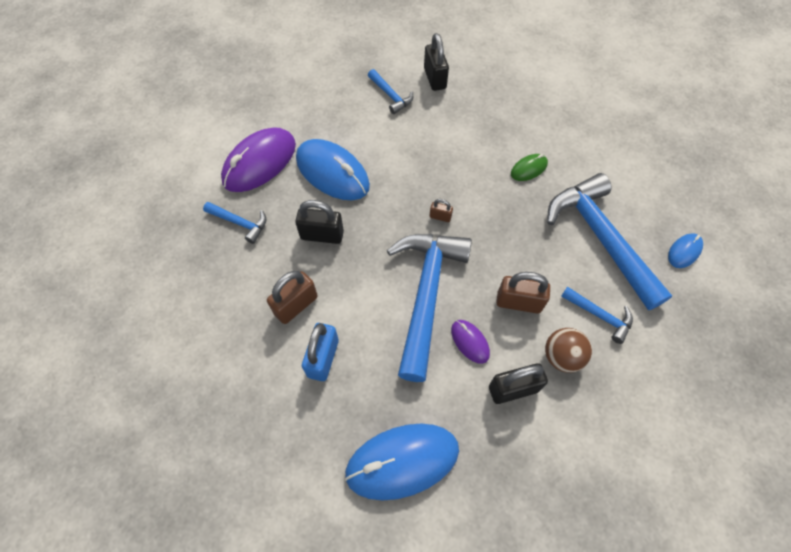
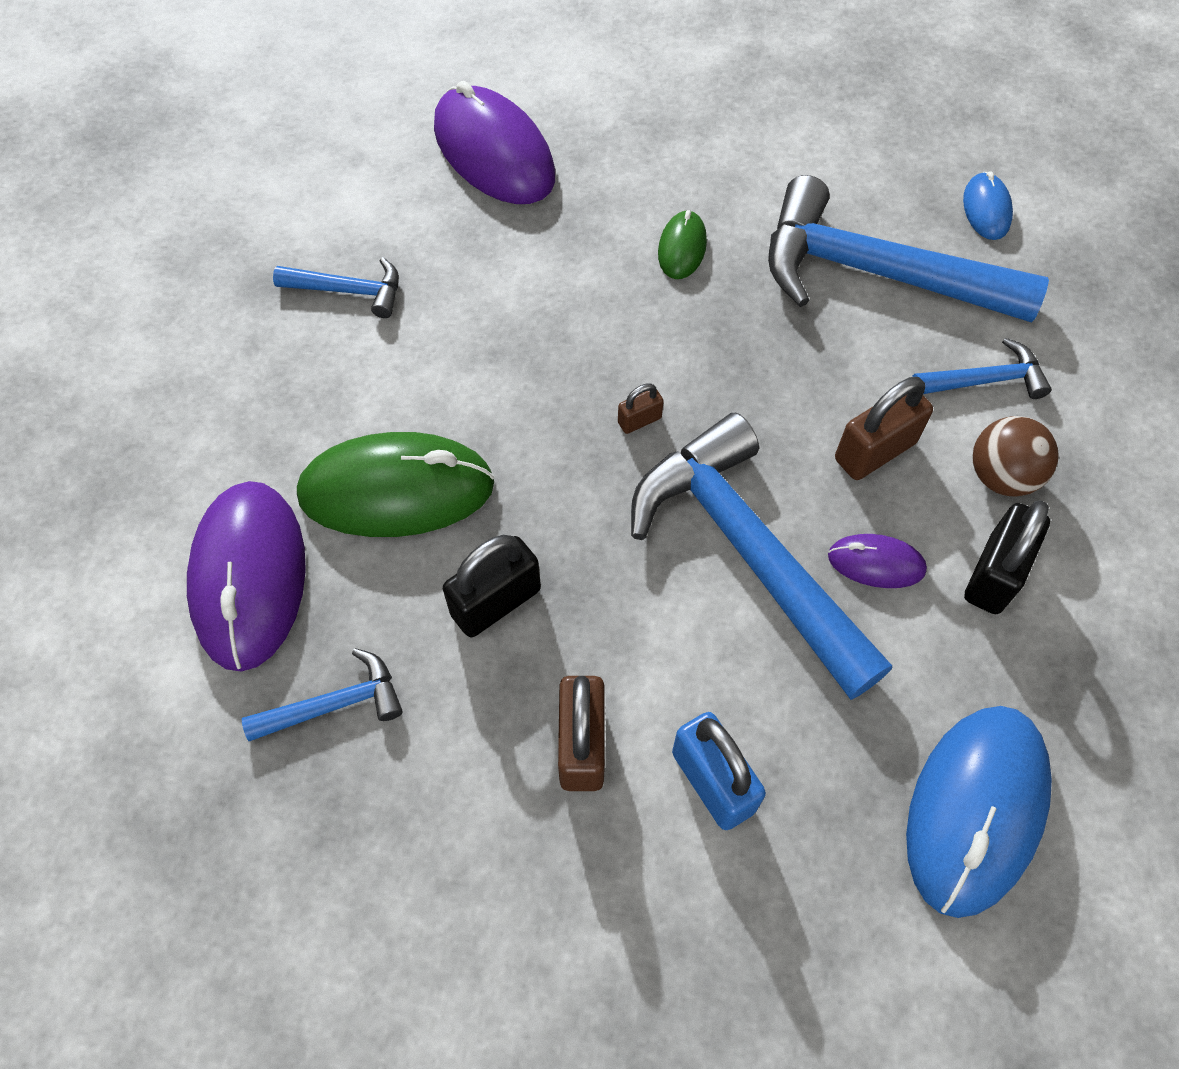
camera: 45 degrees left, 0 degrees up
(332, 173) = (396, 490): blue mouse -> green mouse
(435, 78) = (389, 210): black padlock -> none
(495, 84) = (494, 152): none -> purple mouse

